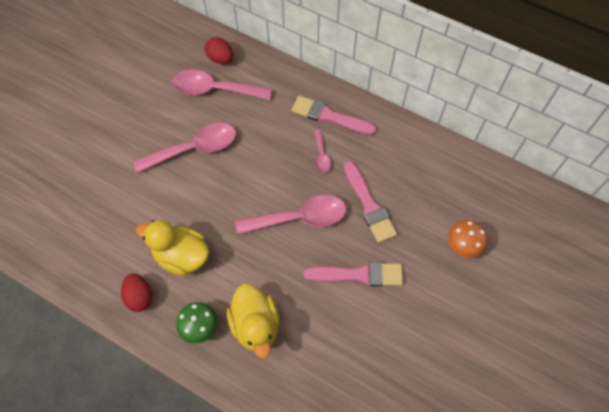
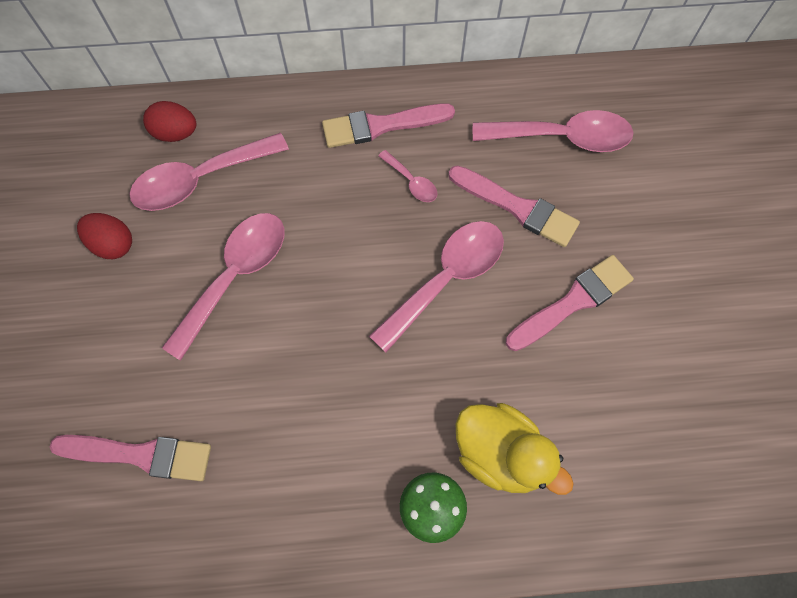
camera: 35 degrees left, 5 degrees up
(86, 206) = (140, 455): none -> pink brush
(140, 297) = (319, 527): red egg -> red egg (113, 244)
(181, 256) = (333, 432): yellow duck -> none
(427, 183) = (562, 137): none -> pink spoon
(463, 245) = (660, 187): orange mushroom -> none

